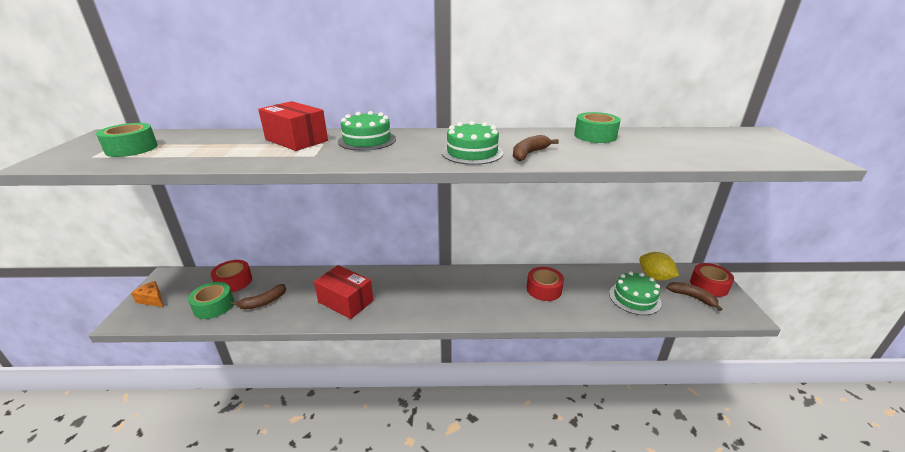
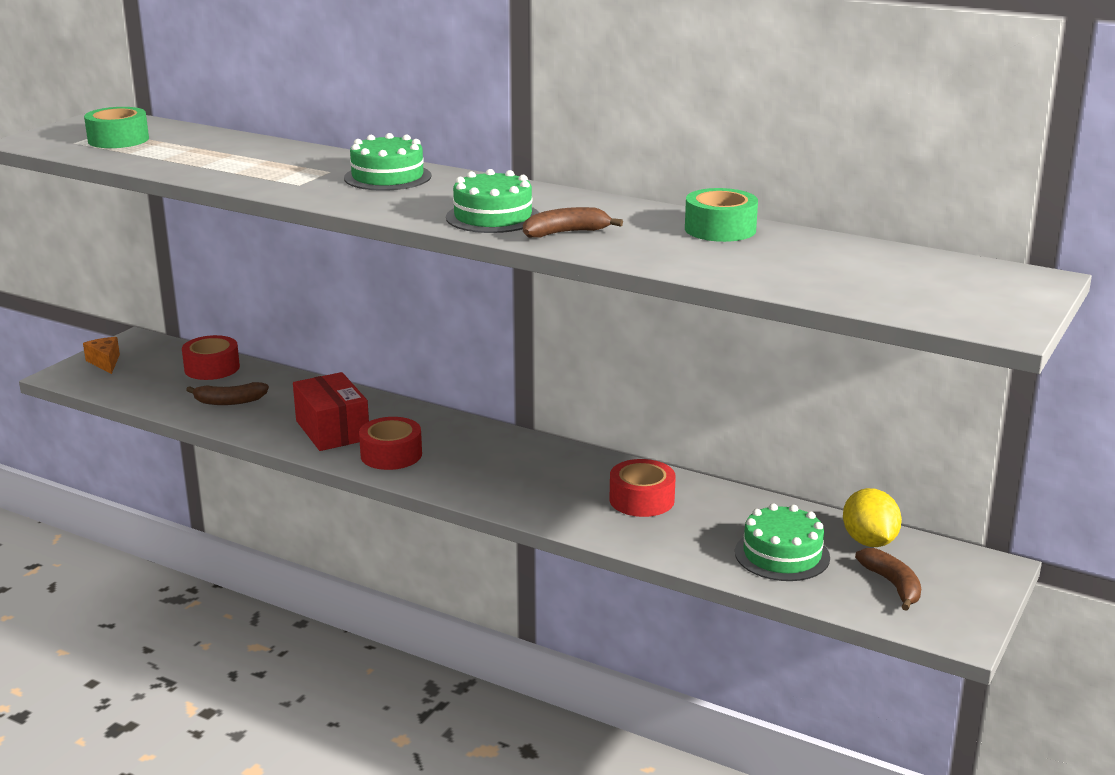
camera: 30 degrees right, 5 degrees down
(214, 306) = (168, 389): green tape -> none
(296, 140) = (303, 161): red box -> none
(709, 285) = (957, 582): red tape -> red tape (391, 455)

